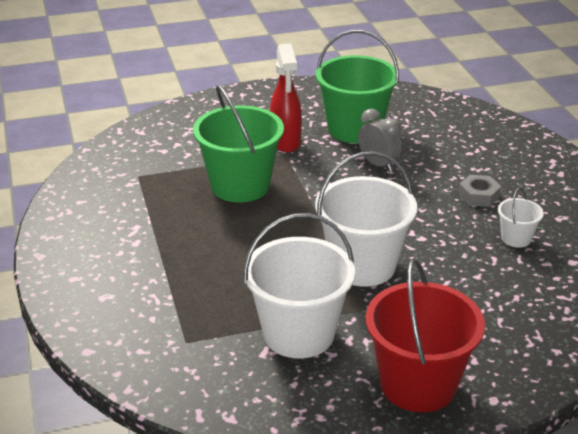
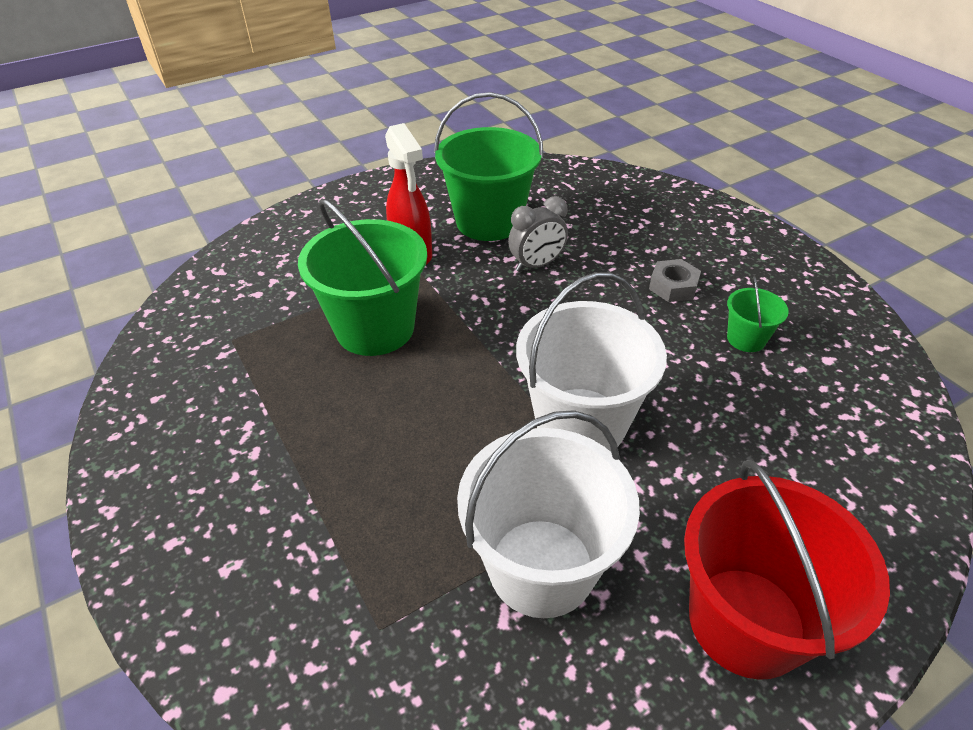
camera: 15 degrees left, 10 degrees up
(378, 164) = (536, 265): grey clock -> grey clock turned 120 degrees clockwise
(516, 238) = (746, 339): white bucket -> green bucket

